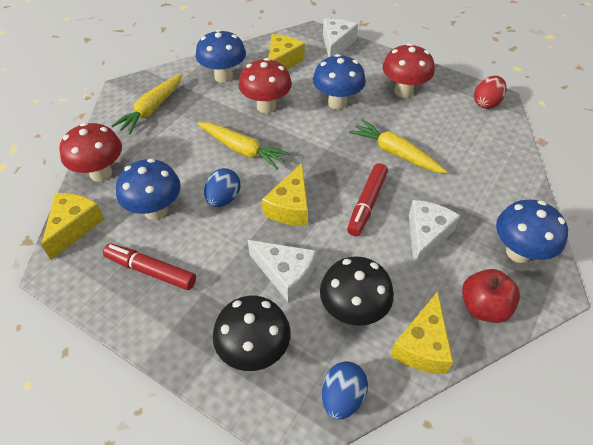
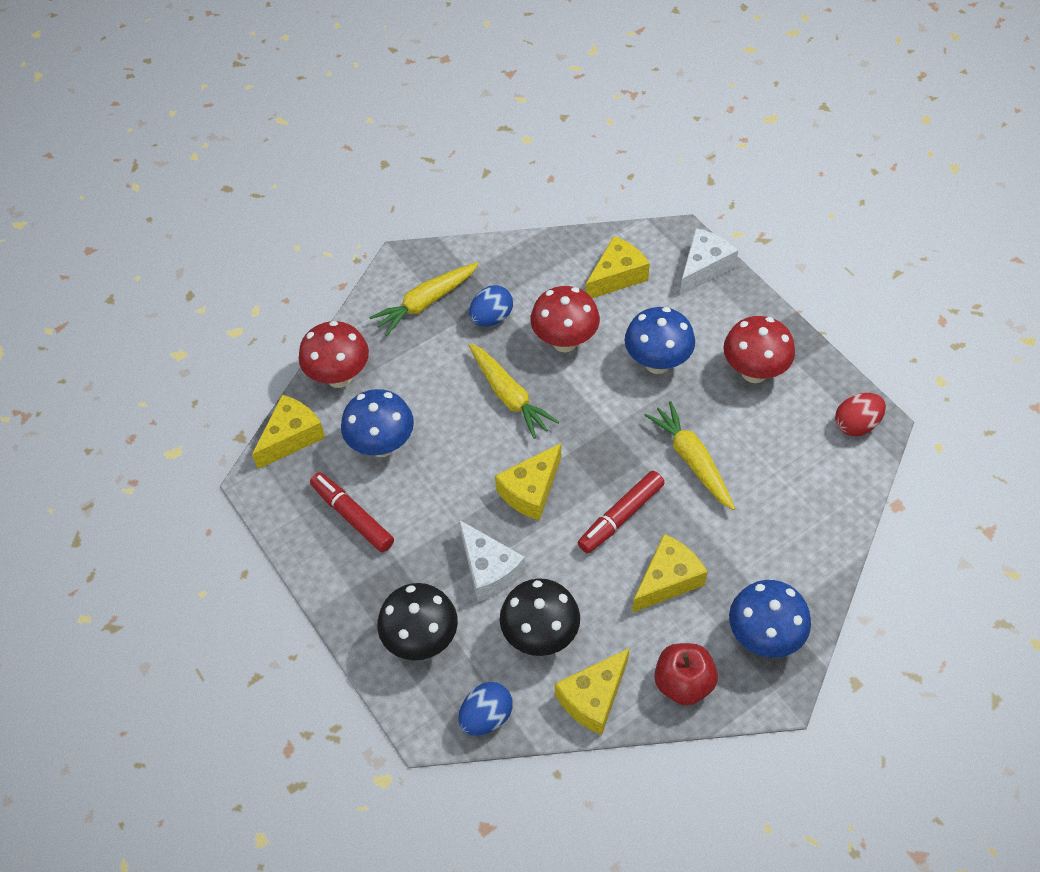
camera: 25 degrees right, 5 degrees up
(223, 77) = (531, 278): blue mushroom -> none
(223, 199) = (461, 455): blue egg -> blue egg (491, 318)
(426, 236) = (668, 580): white cheese -> yellow cheese

